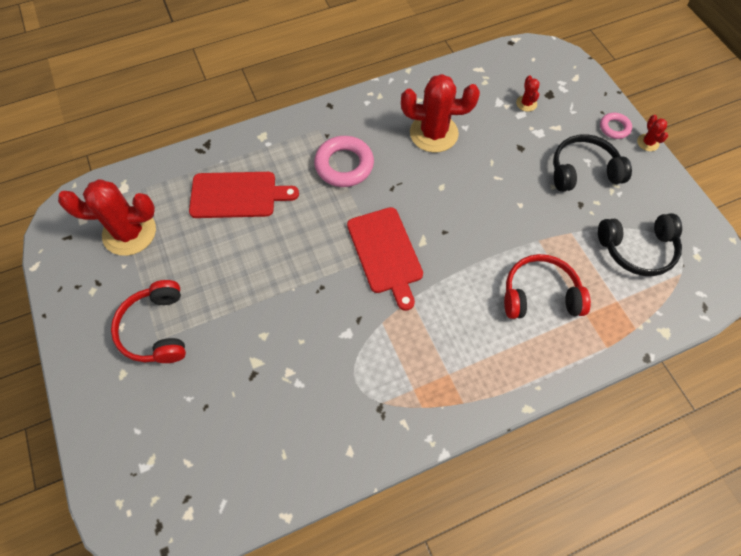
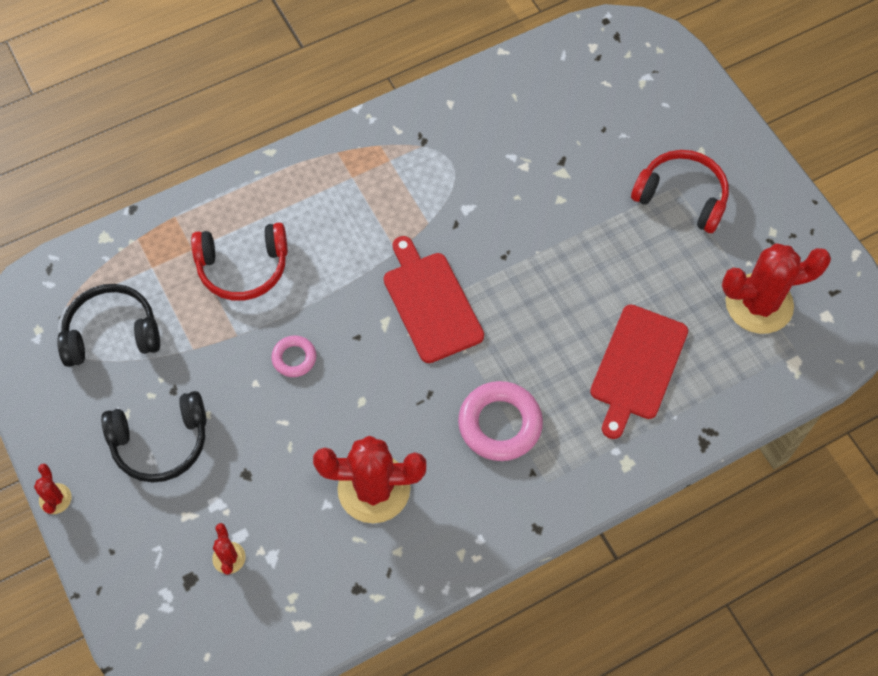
camera: 175 degrees right, 0 degrees up
(156, 329) = (682, 197): red headphones -> red headphones turned 45 degrees counterclockwise
(237, 195) = (637, 366): red cutting board -> red cutting board turned 60 degrees counterclockwise
(614, 128) = (99, 522): pink ring -> pink ring (294, 358)

